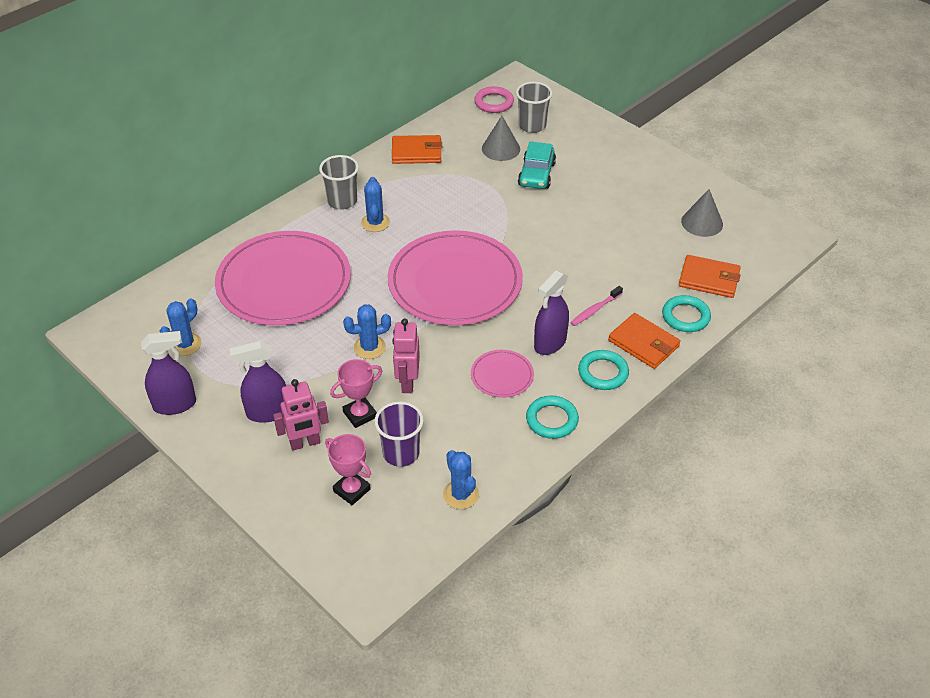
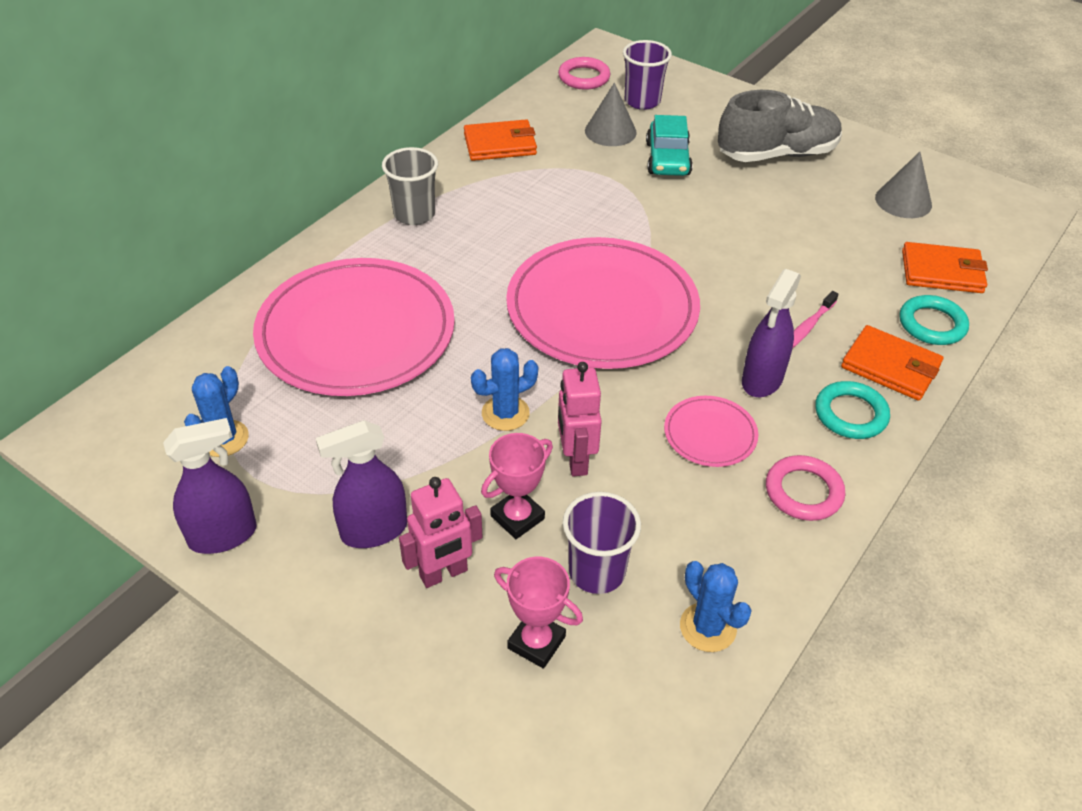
camera: 10 degrees left, 0 degrees up
(375, 223) = (468, 238): blue cactus -> none
(532, 126) = (642, 101): grey cup -> purple cup
(552, 420) = (803, 492): turquoise ring -> pink ring
(620, 177) = (777, 154): none -> grey shoe

